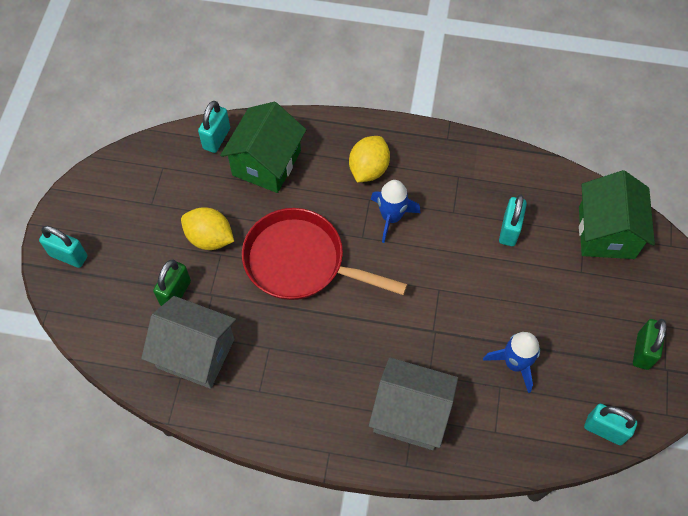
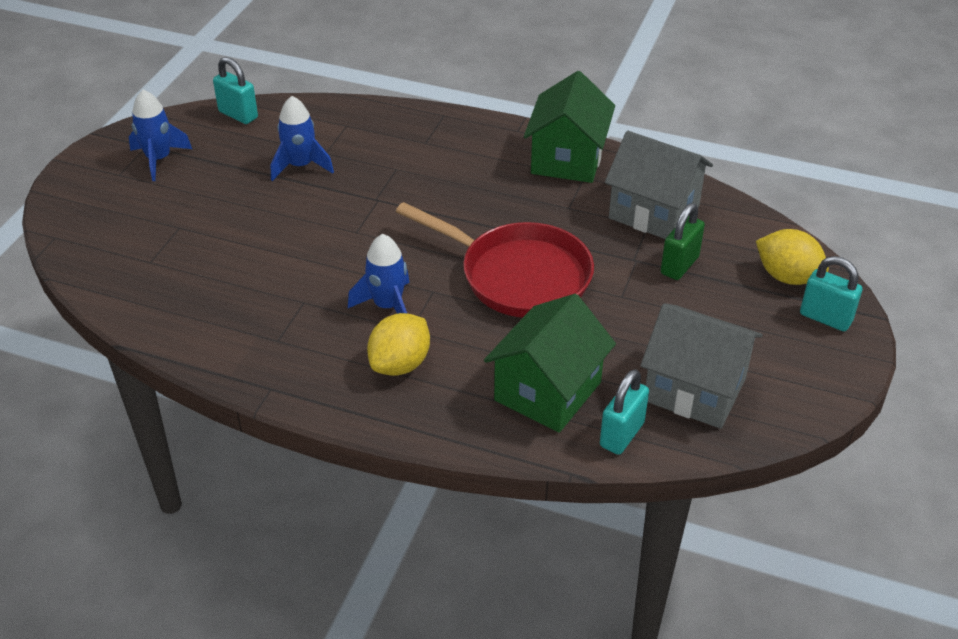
camera: 170 degrees left, 20 degrees down
(210, 238) = (635, 314): yellow lemon -> yellow lemon (787, 277)
(410, 414) = (426, 145): grey house -> grey house (695, 389)
(509, 230) = (241, 274): turquoise padlock -> none
(606, 232) = (122, 258): green house -> green house (567, 159)
(643, 351) = (159, 159): green padlock -> blue rocket

